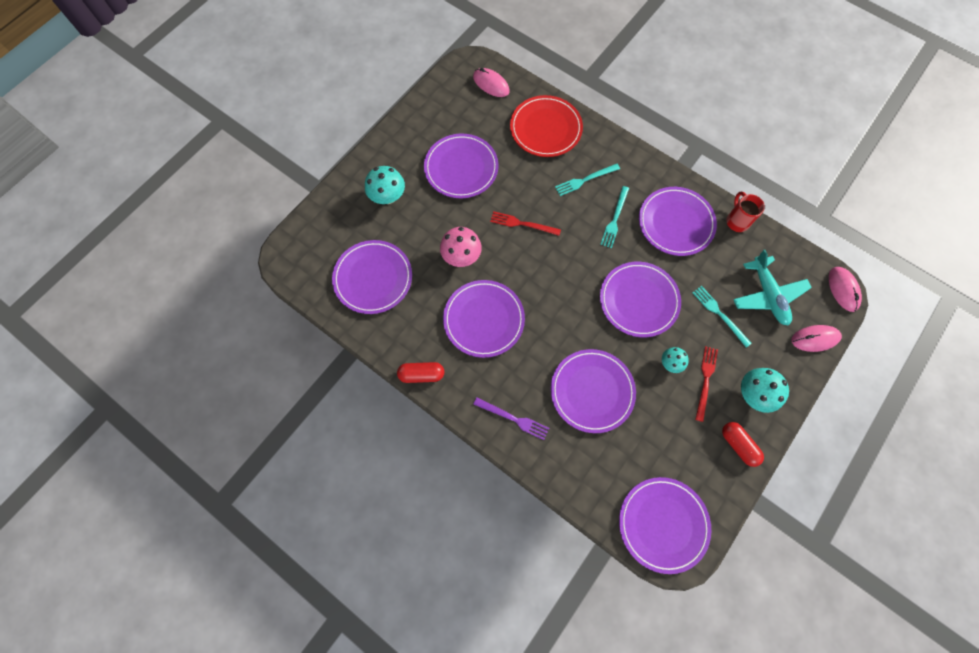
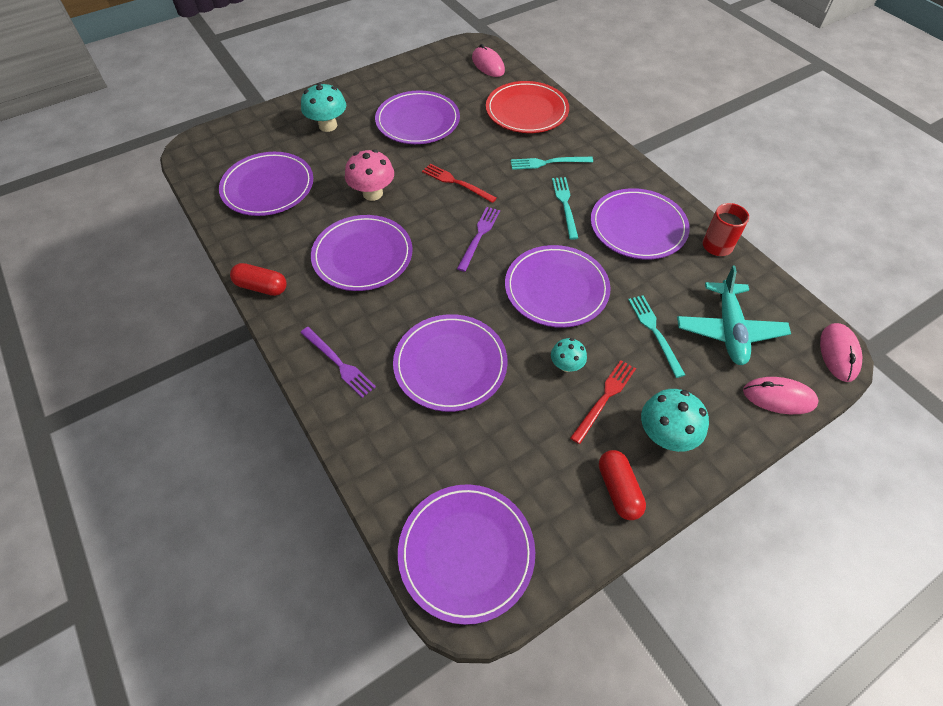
camera: 20 degrees right, 15 degrees down
(563, 271) = (479, 236): none -> purple fork
(615, 219) = (565, 205): turquoise fork -> turquoise fork turned 135 degrees clockwise

